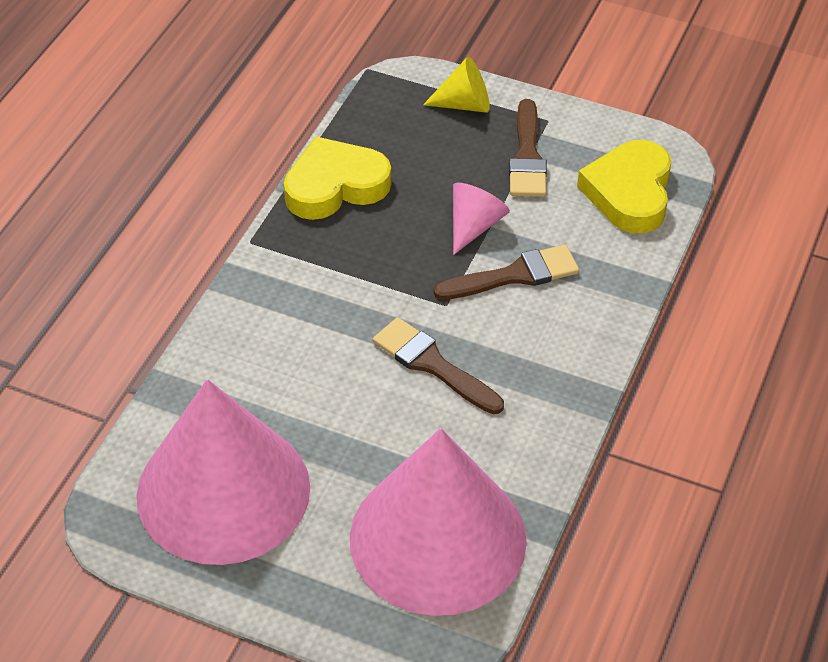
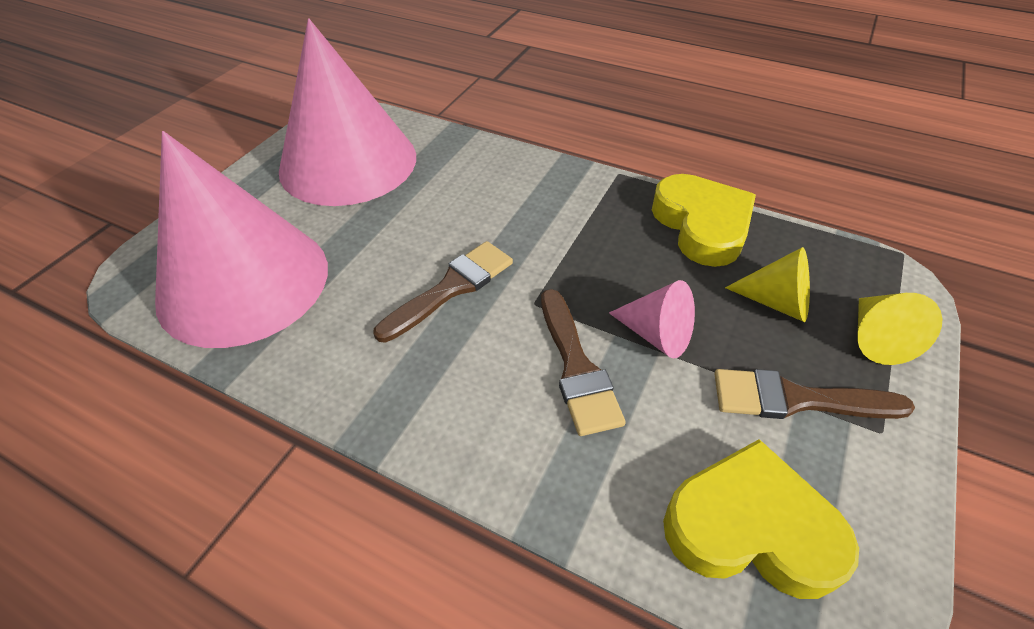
camera: 95 degrees right, 0 degrees up
(431, 151) = (777, 302): none -> yellow cone

